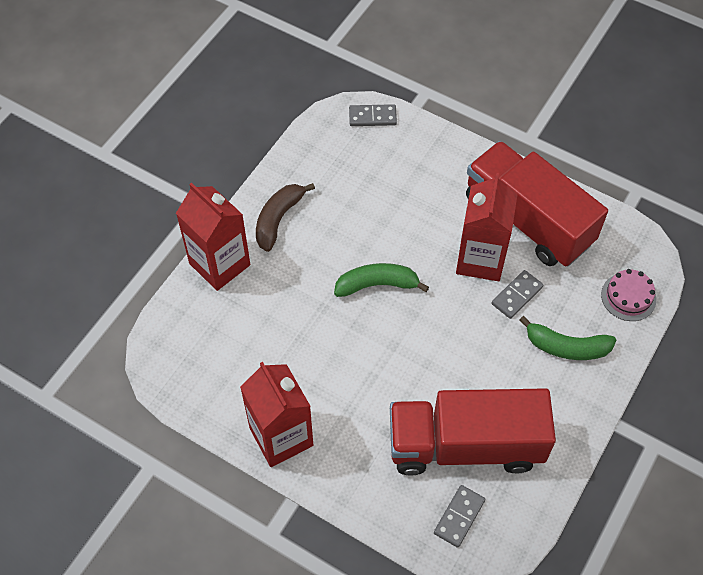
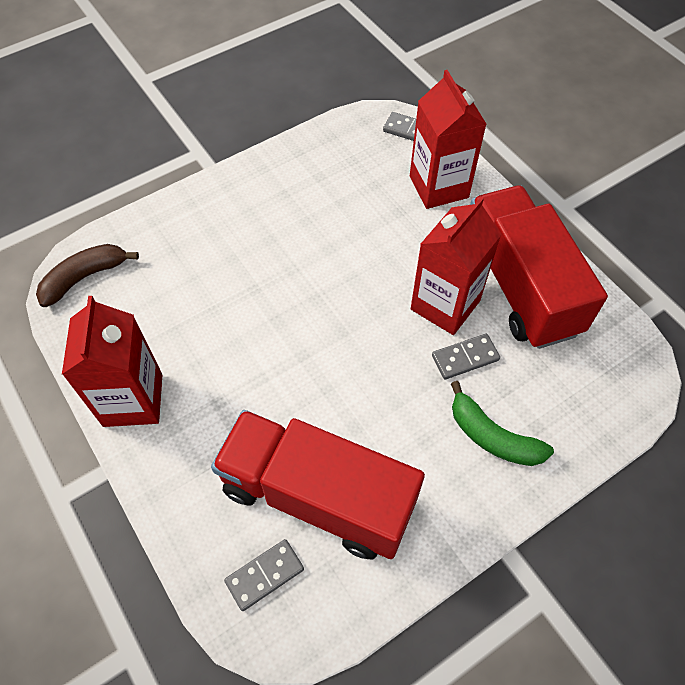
camera: 25 degrees right, 0 degrees up
(219, 264) = (181, 210): red carton -> red carton (438, 187)
(278, 219) = (262, 190): brown banana -> brown banana (85, 277)
(377, 285) = (322, 288): green banana -> none
(628, 297) = (595, 411): pink cake -> none

